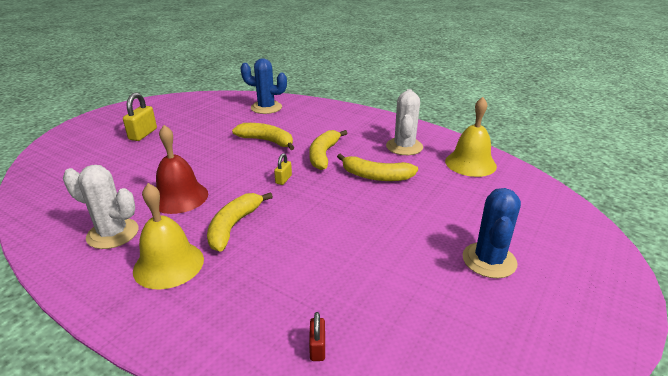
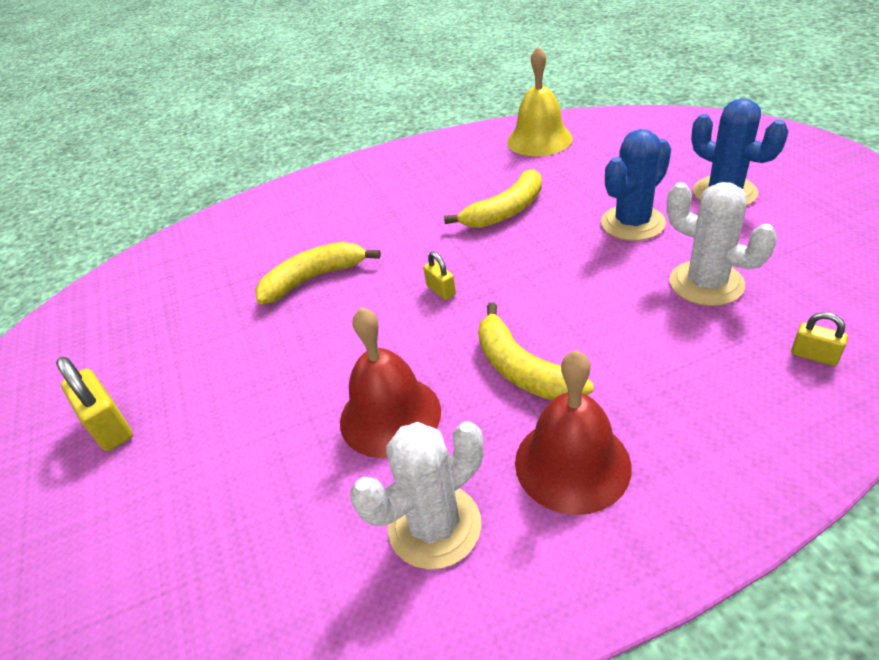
camera: 50 degrees left, 10 degrees up
(168, 264) = (572, 463): yellow bell -> red bell
(266, 108) = (204, 252): blue cactus -> blue cactus (632, 223)
(317, 348) = (814, 356): red padlock -> yellow padlock
(323, 155) = (411, 237): yellow banana -> none
(404, 147) = (458, 169): white cactus -> white cactus (706, 283)

